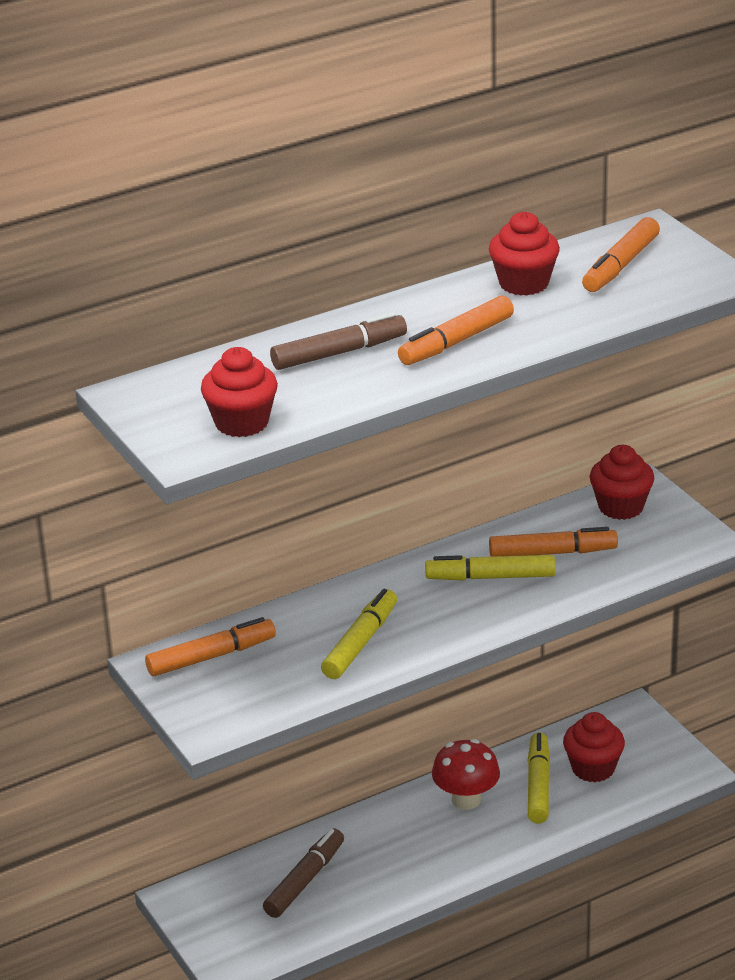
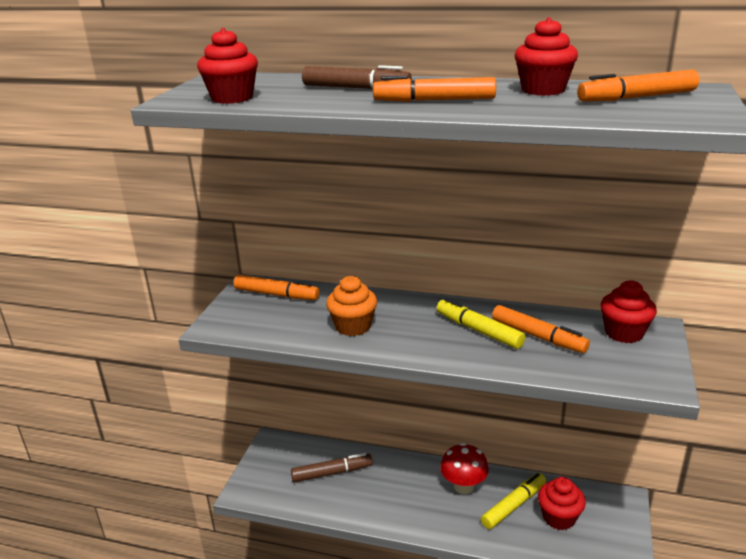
camera: 45 degrees right, 5 degrees down
(360, 643) = (353, 326): yellow marker -> orange cupcake

